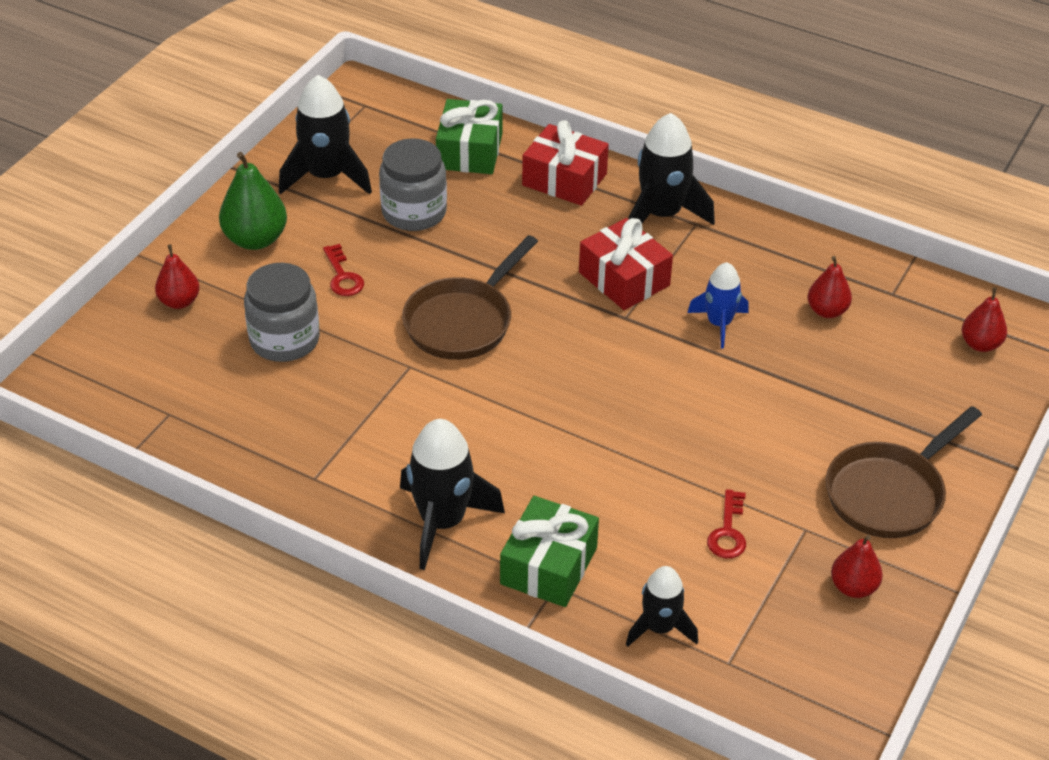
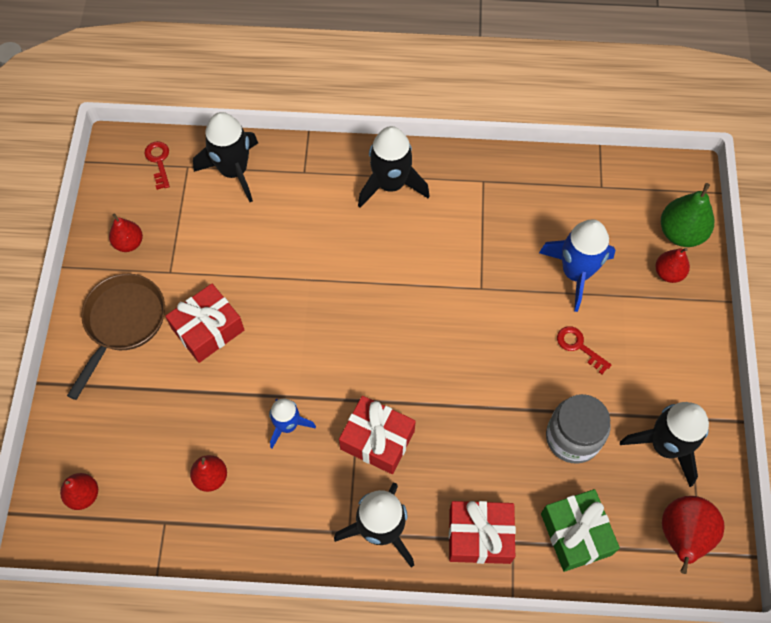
camera: 155 degrees right, 20 degrees up
(255, 239) = (665, 353): green pear -> green pear (681, 233)
(284, 340) = (576, 273): grey jar -> blue rocket
(371, 119) = (682, 536): none -> red pear
(463, 322) = (470, 343): brown pan -> none
(549, 566) = (314, 182): green gift -> none
(660, 628) = (233, 171): black rocket -> black rocket, size x1.63
(728, 531) = (217, 249): red key -> red key (158, 161)
(777, 446) = (208, 329): none -> red gift

